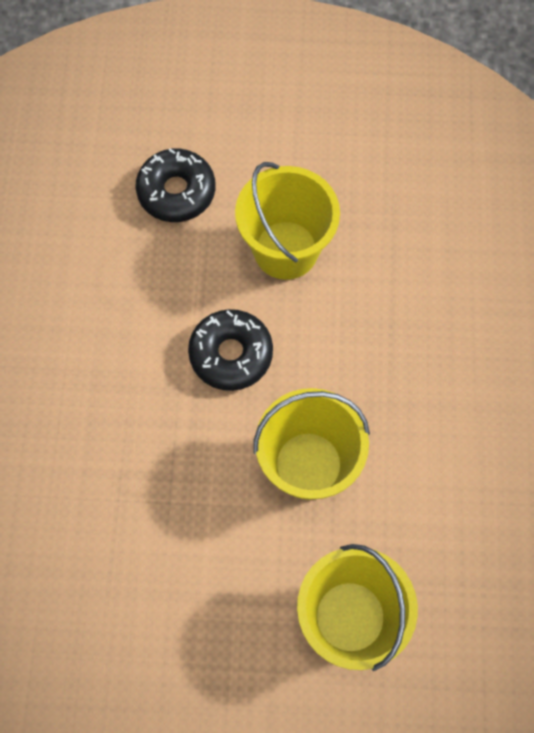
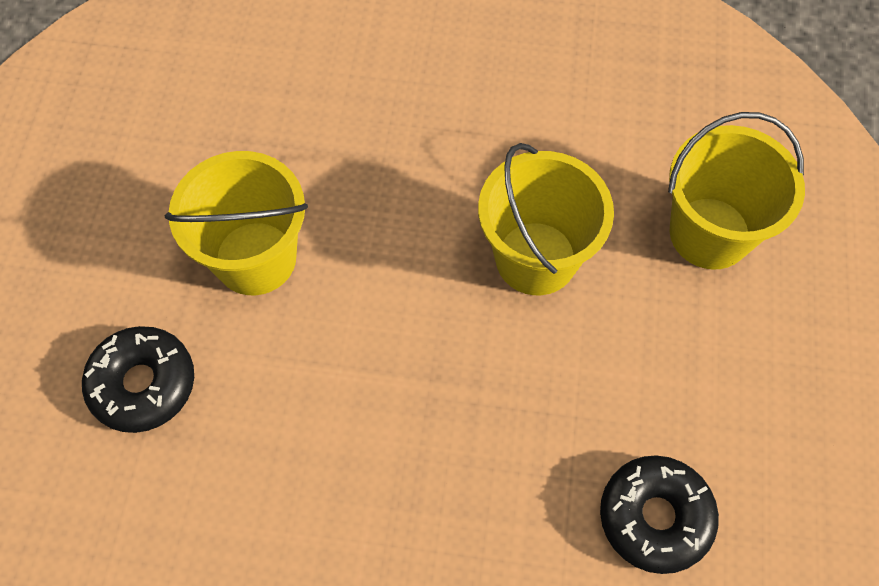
camera: 85 degrees left, 5 degrees down
(231, 354) = (388, 332): black donut -> black donut (655, 517)

